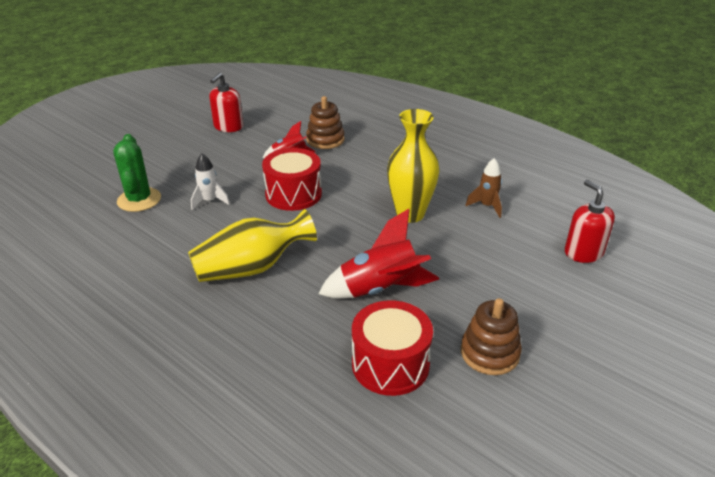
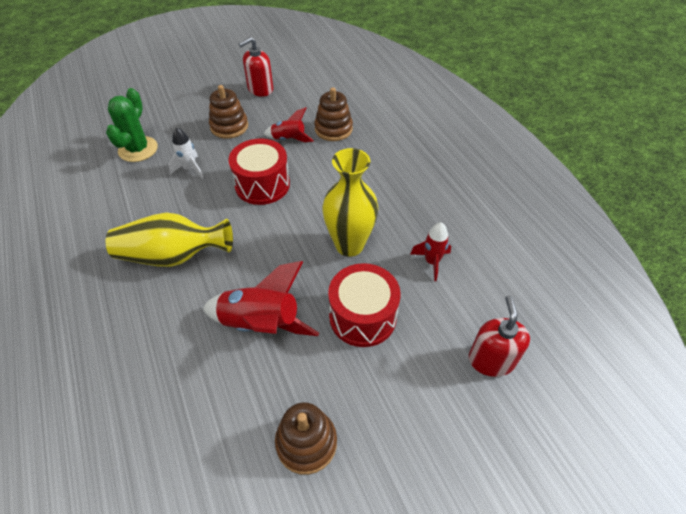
camera: 25 degrees right, 15 degrees up
(222, 160) = (229, 126): none -> brown stacking toy
(390, 364) = (210, 413): red drum -> red drum (362, 316)
(487, 206) = (431, 262): brown rocket -> red rocket

